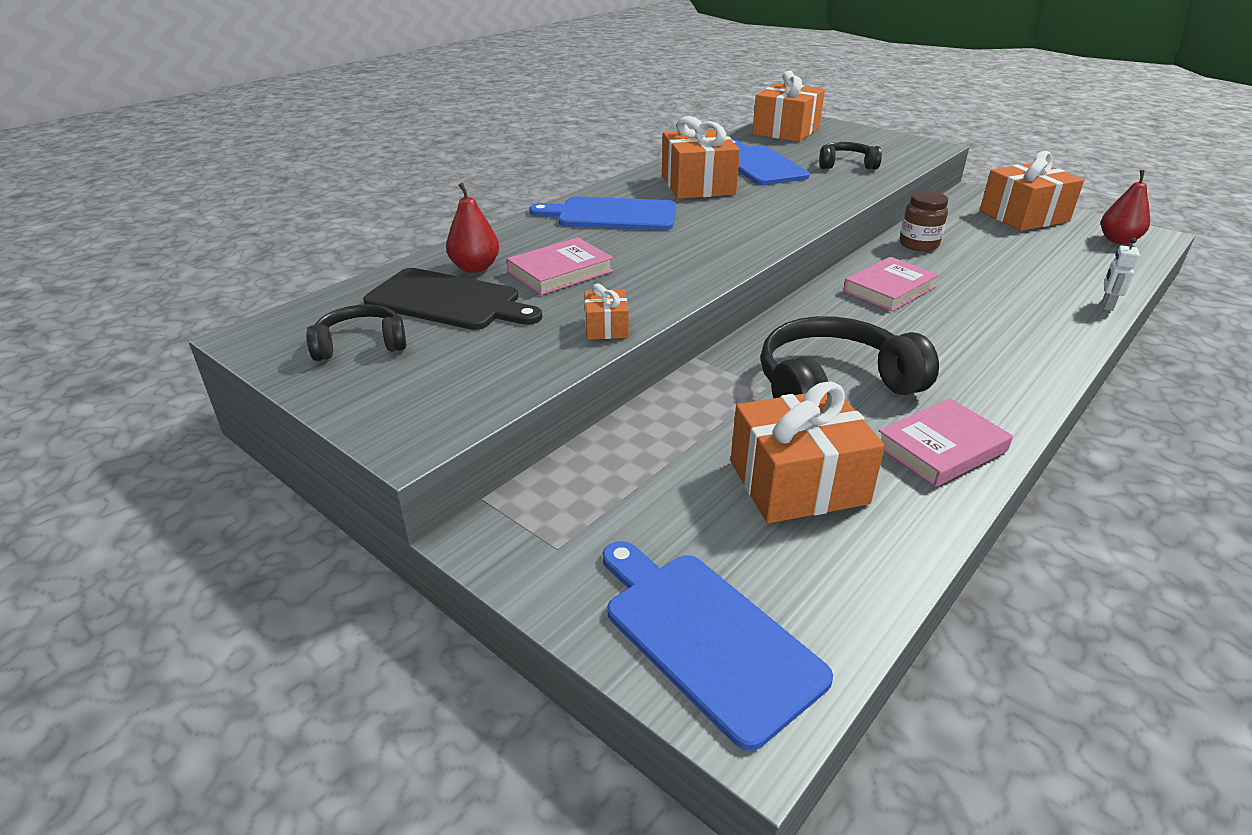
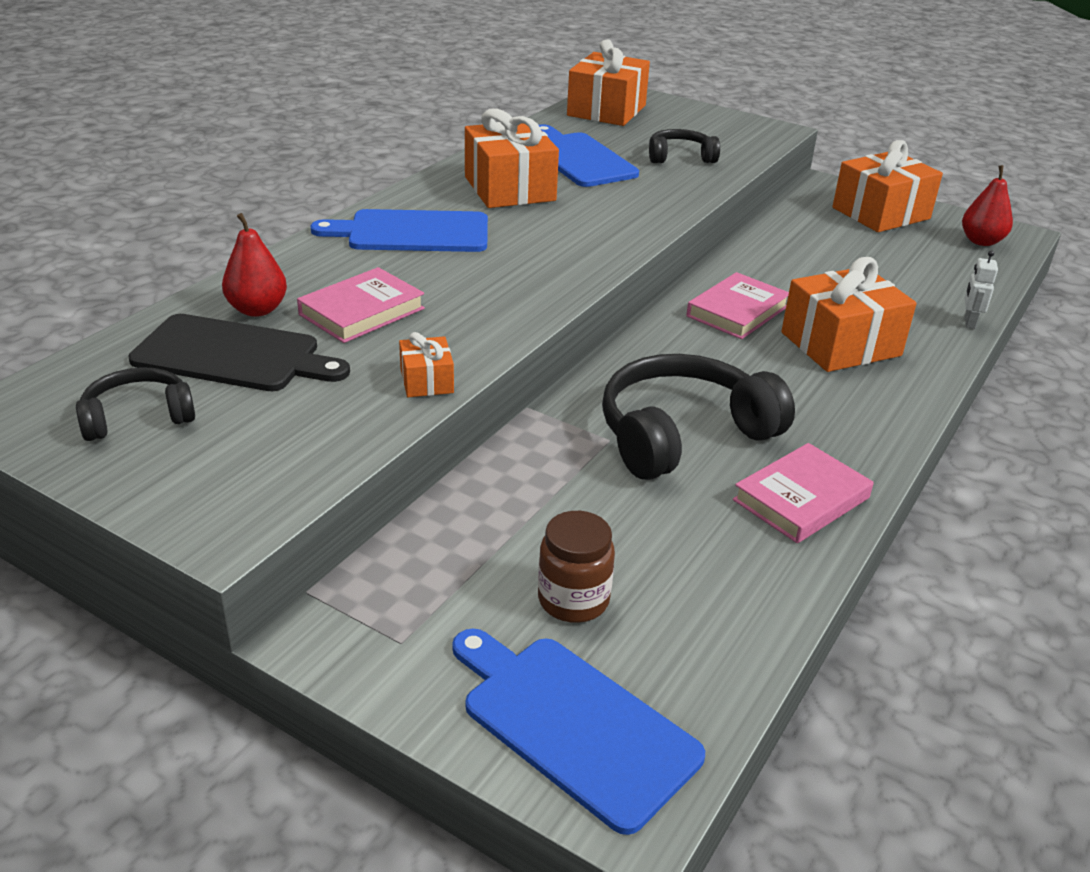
camera: 10 degrees left, 0 degrees up
(798, 482) = (654, 548): orange gift -> orange gift (840, 344)
(918, 244) = (767, 253): brown jar -> brown jar (573, 600)

